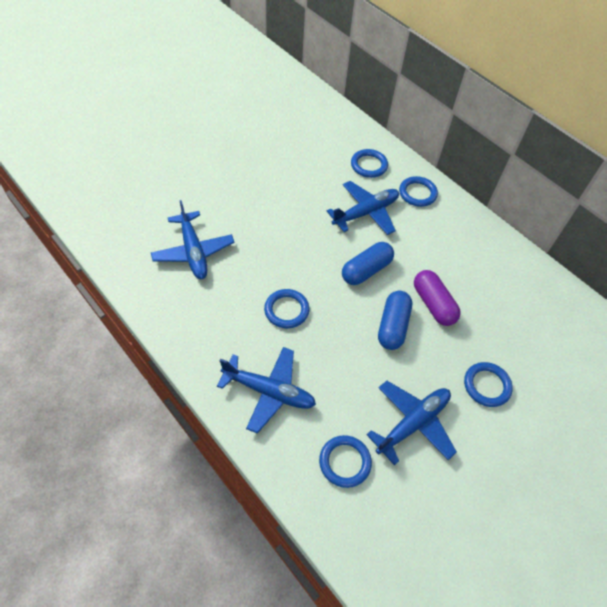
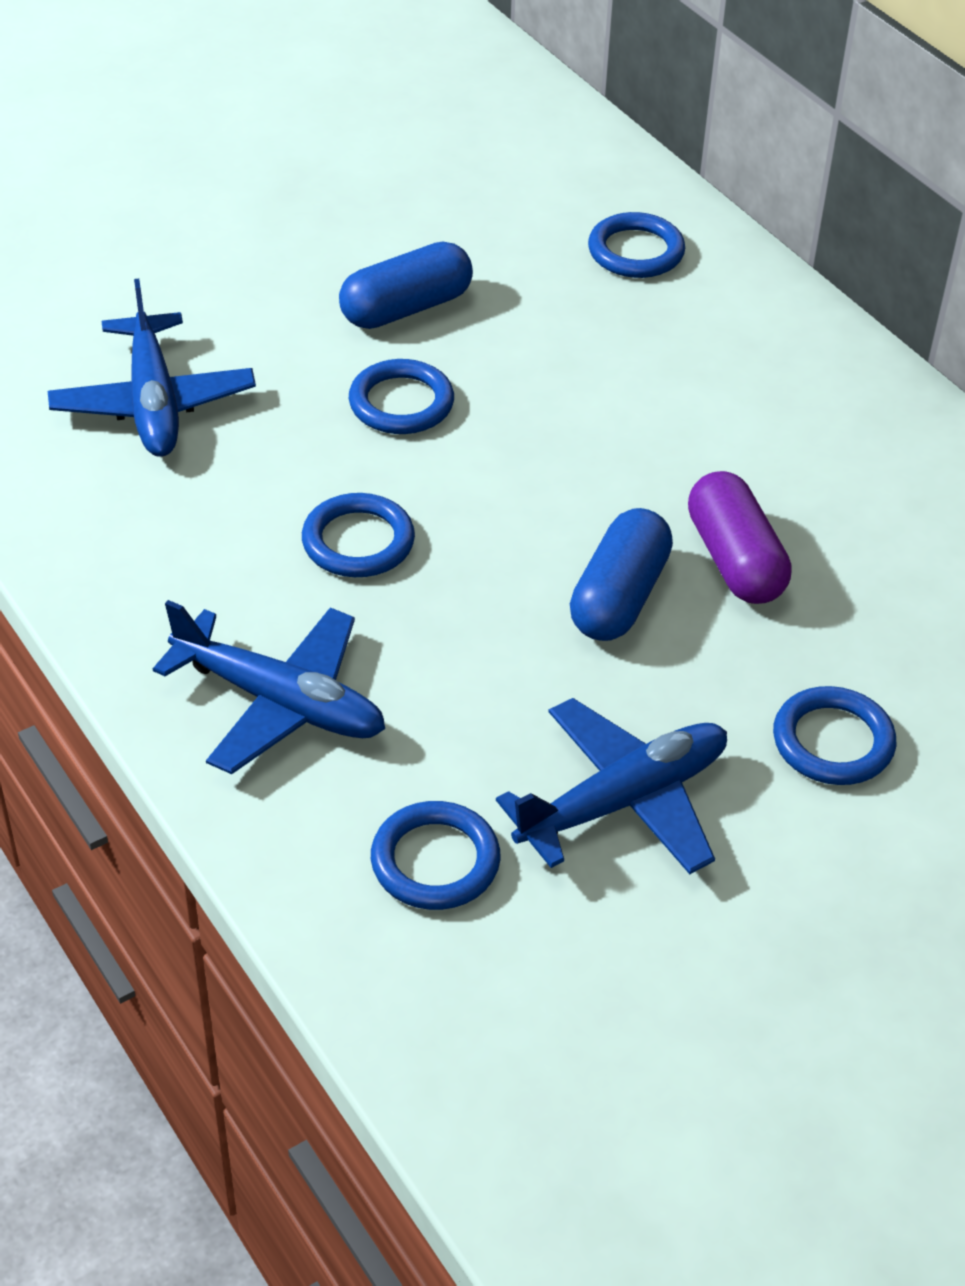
camera: 10 degrees right, 10 degrees down
(366, 213) = (605, 353): blue plane -> none
(366, 270) = (578, 475): blue capsule -> blue capsule (406, 308)
(417, 193) = (750, 321): blue ring -> blue ring (401, 403)

